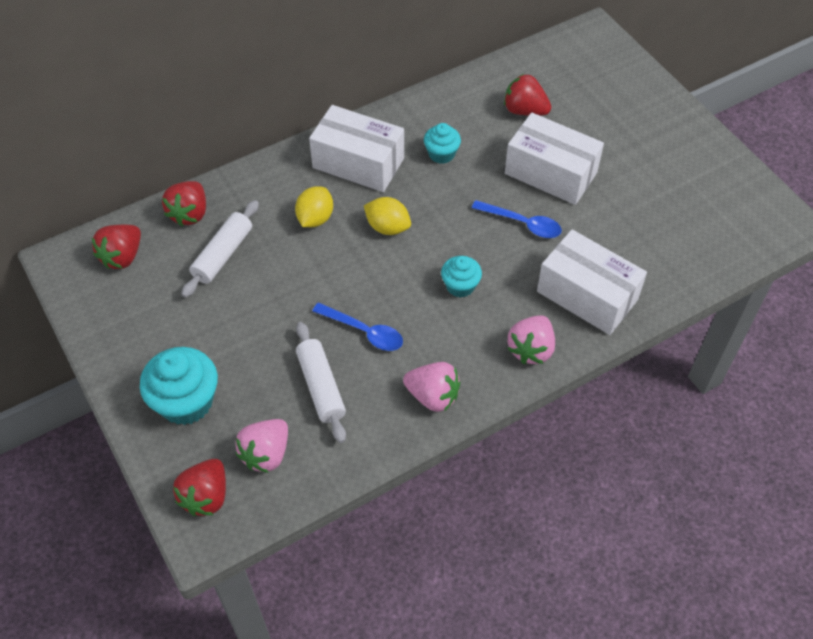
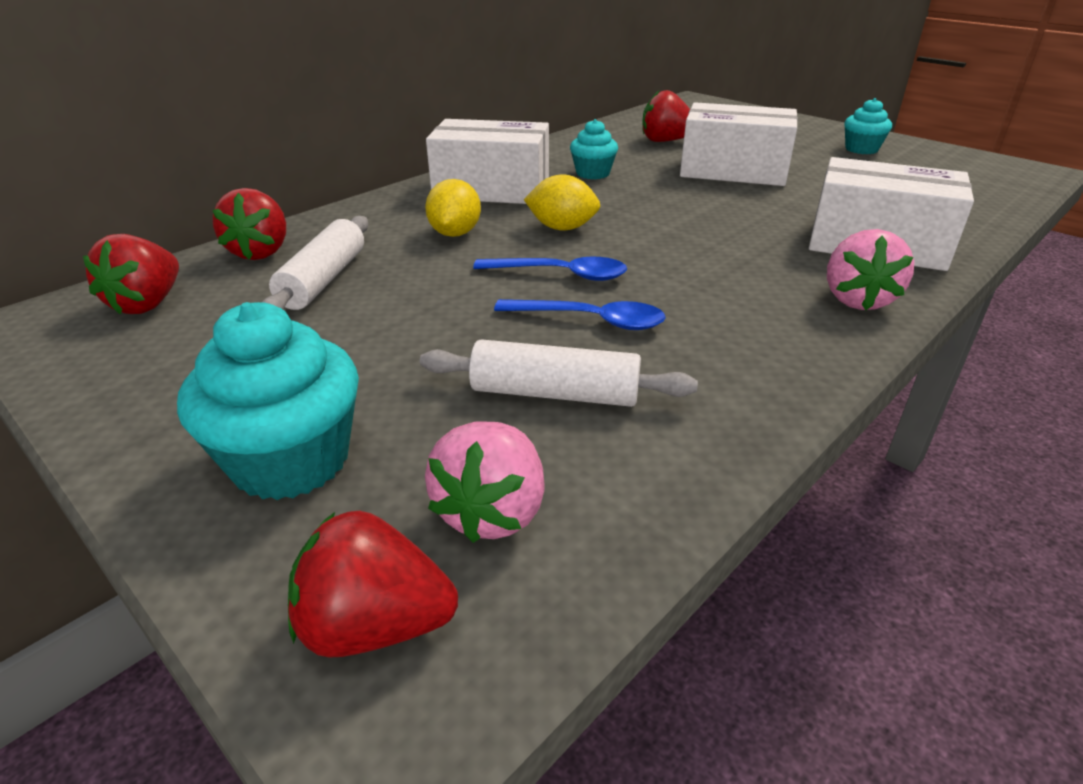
camera: 15 degrees left, 20 degrees down
(206, 496) = (375, 625): red strawberry -> red strawberry turned 90 degrees clockwise
(321, 387) = (555, 393): white rolling pin -> white rolling pin turned 45 degrees counterclockwise
(433, 396) = (757, 371): pink strawberry -> none
(460, 286) = (701, 260): turquoise cupcake -> turquoise cupcake (861, 149)
(522, 224) = (736, 205): blue spoon -> blue spoon (561, 274)

